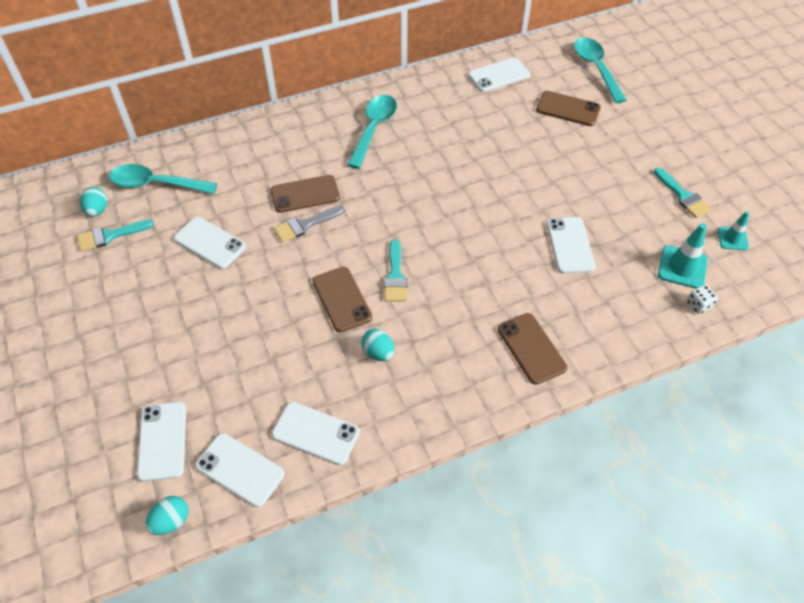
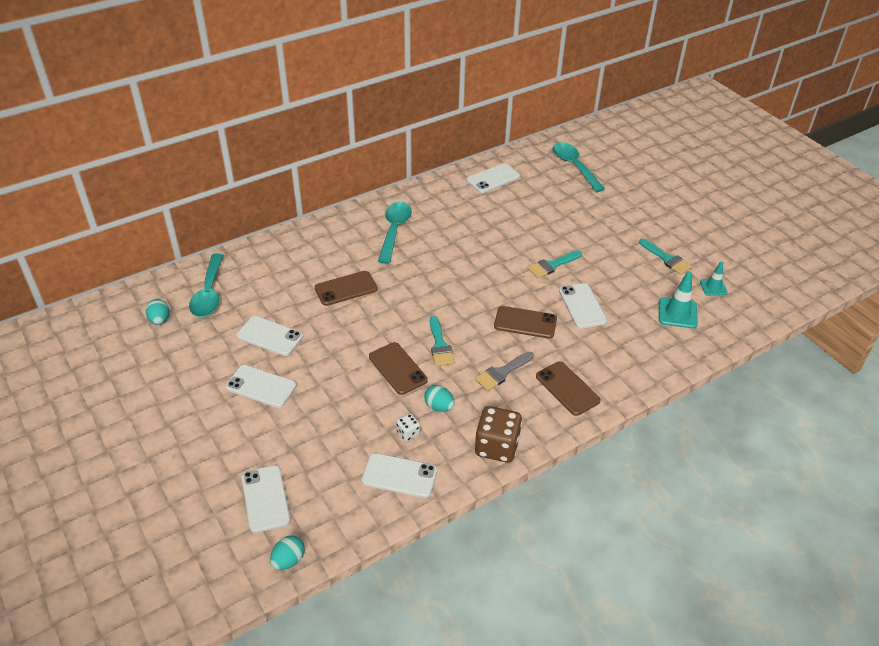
camera: 10 degrees left, 10 degrees down
(110, 236) = (177, 340): turquoise brush -> turquoise brush (552, 265)
(156, 184) = (209, 293): turquoise spoon -> turquoise spoon turned 90 degrees counterclockwise
(240, 469) = (340, 512): white phone -> white phone (261, 386)
(305, 225) = (351, 313): grey brush -> grey brush (502, 373)
(434, 412) = (497, 447): none -> brown dice
(568, 109) = (557, 200): brown phone -> brown phone (525, 323)
(698, 305) = (696, 340): white dice -> white dice (408, 433)

